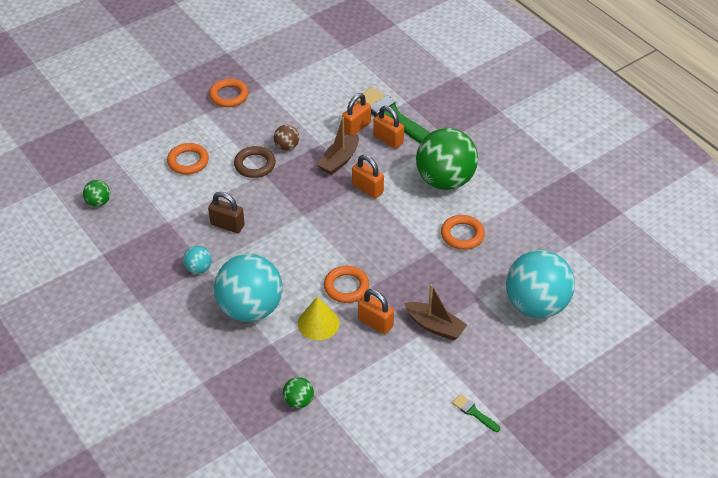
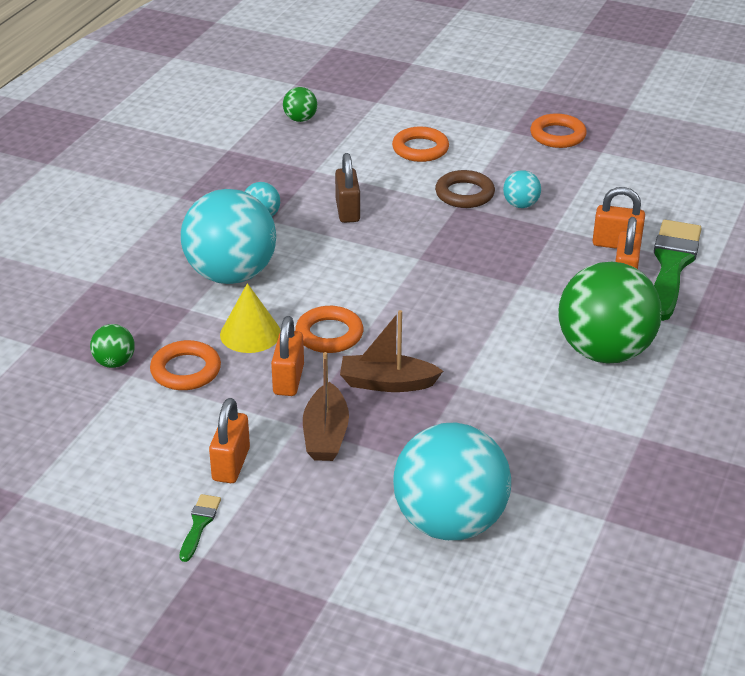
camera: 60 degrees right, 10 degrees down
(287, 146) = (520, 205): brown ball -> turquoise ball
(339, 160) = (541, 252): brown boat -> brown boat (387, 383)
(367, 189) = (516, 291): orange padlock -> orange padlock (231, 464)
(462, 235) = (517, 403): orange ring -> orange ring (186, 370)

